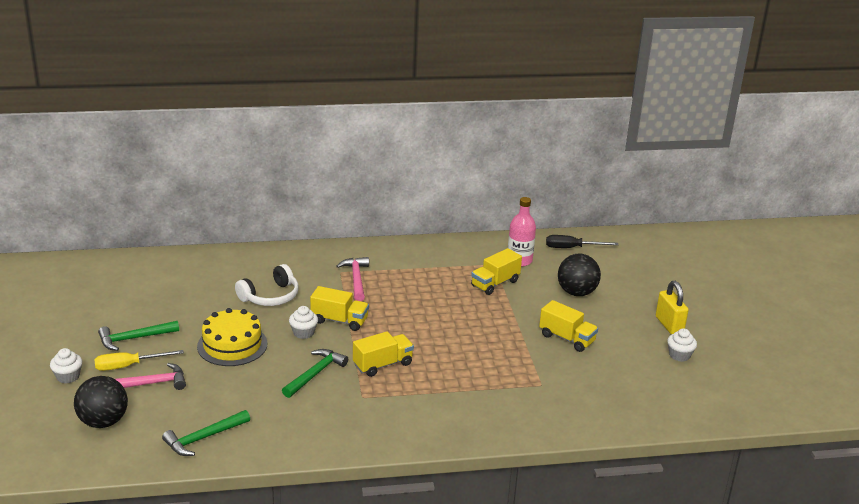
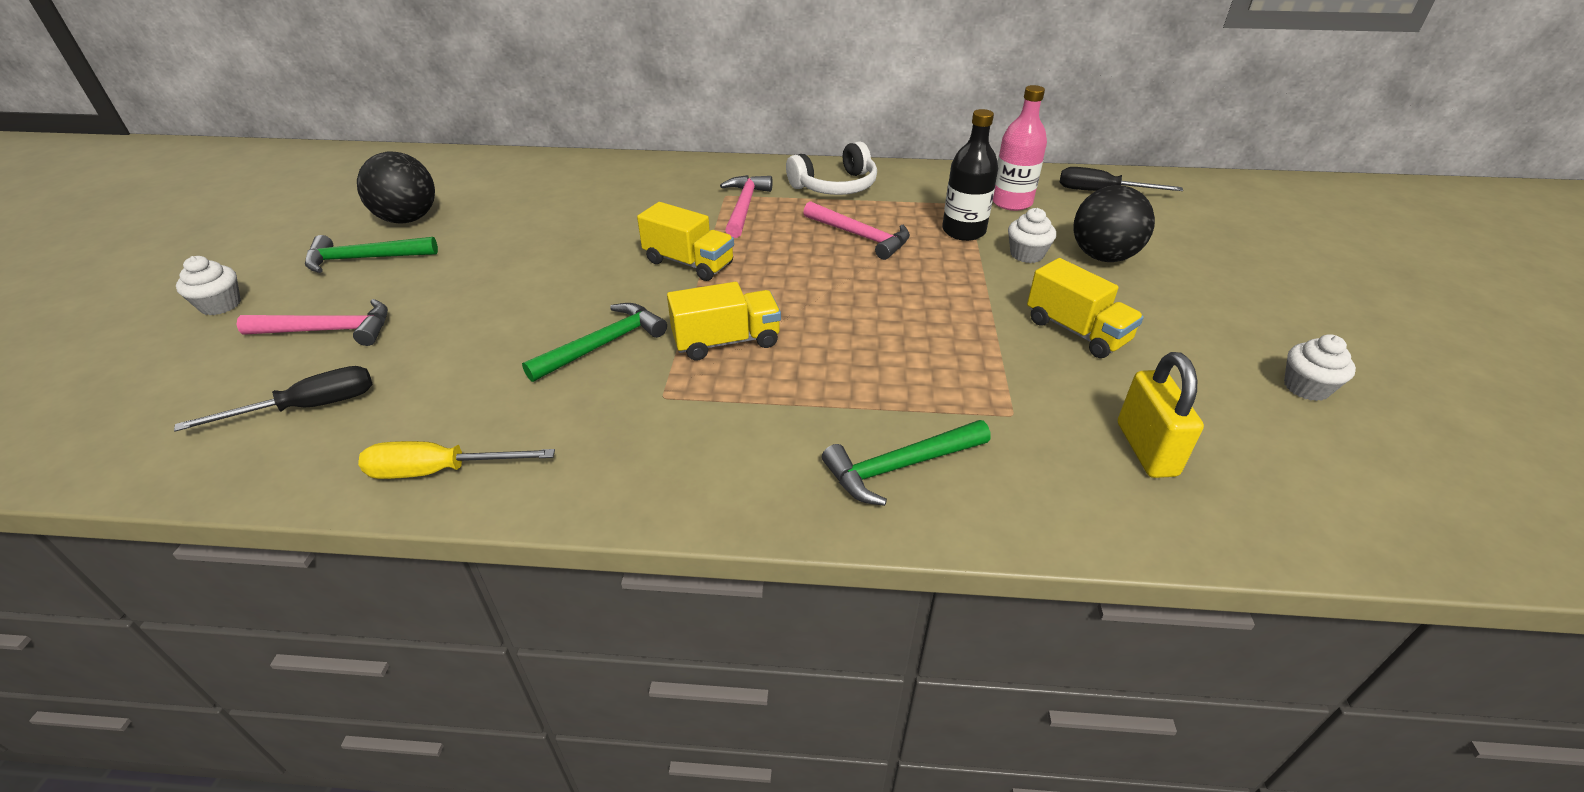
camera: 15 degrees right, 10 degrees up
(103, 422) = (202, 387): black ball -> black ball (408, 219)
(128, 366) = (322, 298): yellow screwdriver -> yellow screwdriver (440, 471)
(173, 425) = (308, 407): none -> black screwdriver
(204, 438) = (337, 441): green hammer -> green hammer (900, 467)
(232, 345) = (500, 283): yellow cake -> none
(270, 297) = (603, 219): white headphones -> white headphones (835, 186)
(303, 333) = (622, 275): white cupcake -> white cupcake (1026, 254)
(435, 293) = (860, 236): none -> pink hammer
(495, 283) = (963, 231): yellow truck -> black bottle
(669, 325) = (1279, 328): yellow padlock -> yellow padlock (1146, 449)

